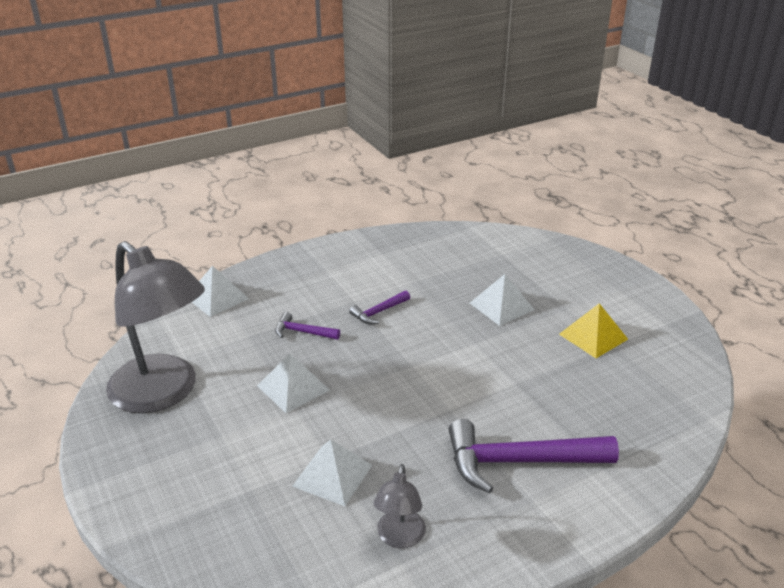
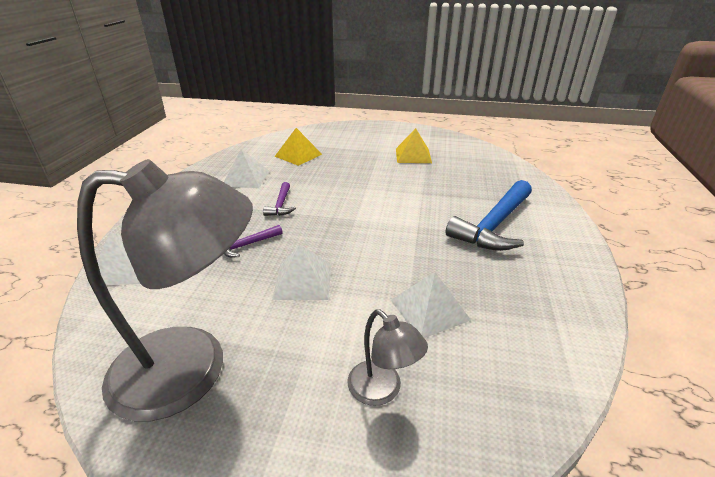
camera: 50 degrees left, 0 degrees up
(399, 538) = (528, 308): grey lamp -> grey lamp (382, 390)
(477, 266) = (298, 155): none -> yellow pyramid
(501, 306) = (347, 165): white pyramid -> white pyramid (246, 178)
(519, 461) = (494, 225): purple hammer -> blue hammer

